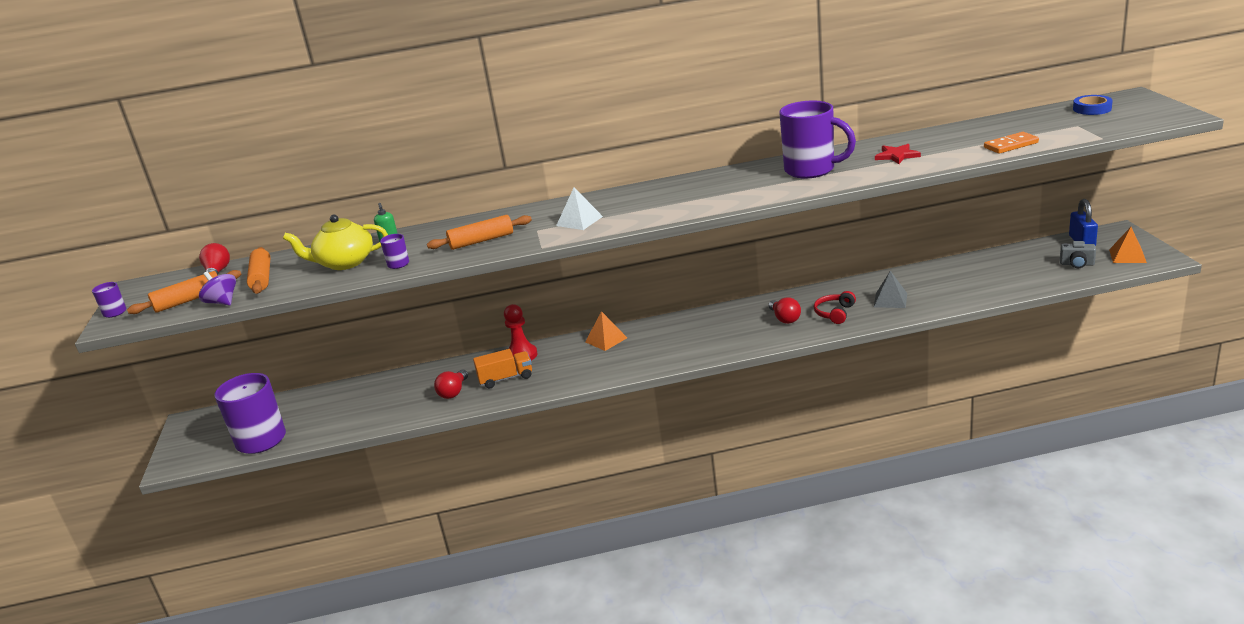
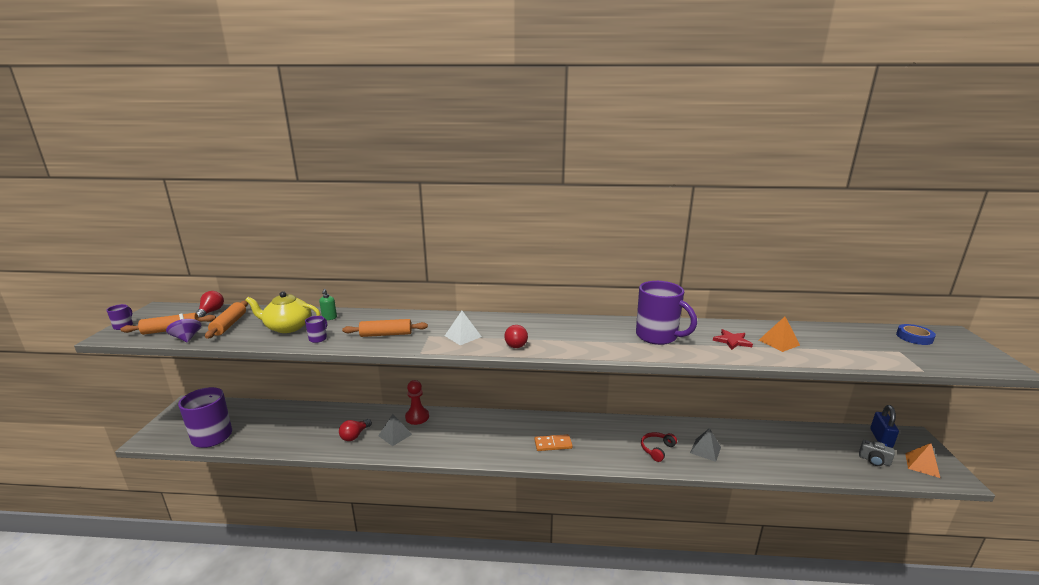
camera: 10 degrees right, 5 degrees down
(506, 378) = (395, 435): orange truck -> grey pyramid
(606, 340) = (480, 421): orange pyramid -> orange pyramid (779, 342)
(784, 319) = (616, 442): red light bulb -> red light bulb (515, 343)
(1011, 145) = (835, 356): orange domino -> orange domino (553, 444)

